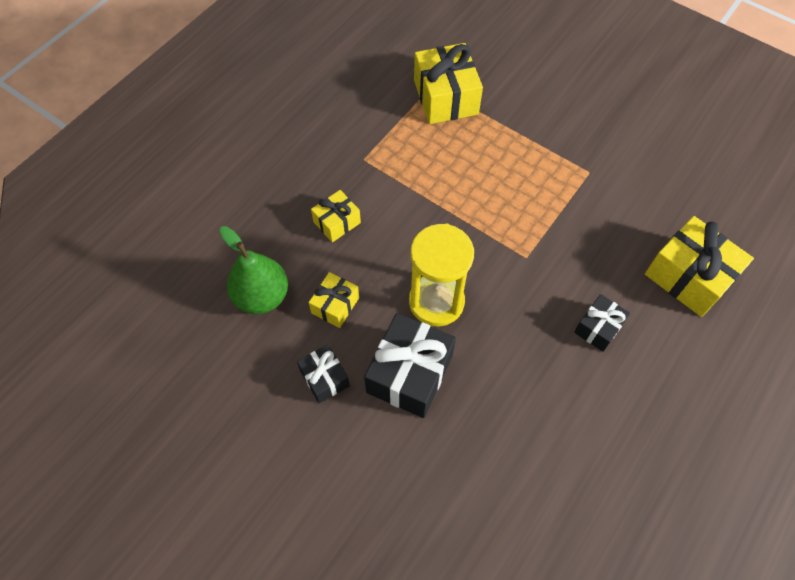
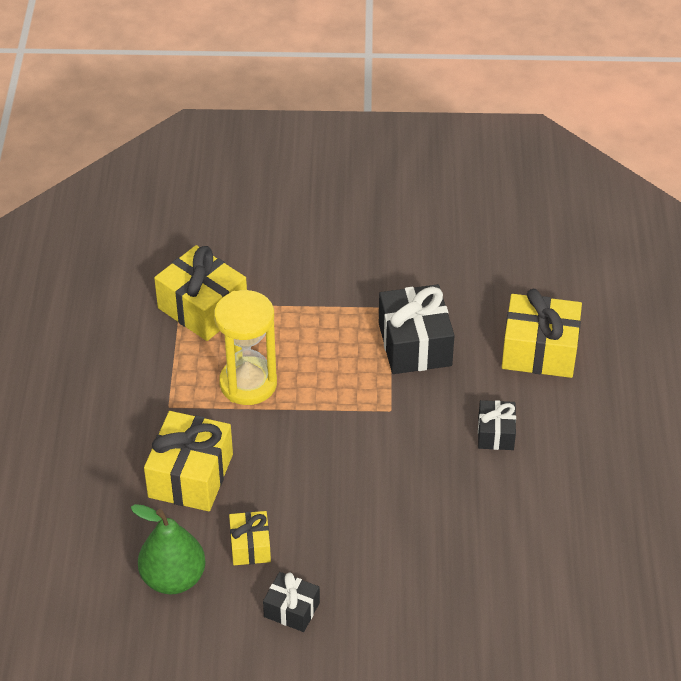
camera: 35 degrees left, 15 degrees down
(337, 222) = (190, 476): yellow gift -> yellow gift, size x1.80
(409, 374) = (364, 562): black gift -> black gift (414, 344)
(436, 301) = (340, 491): yellow hourglass -> yellow hourglass (248, 383)

